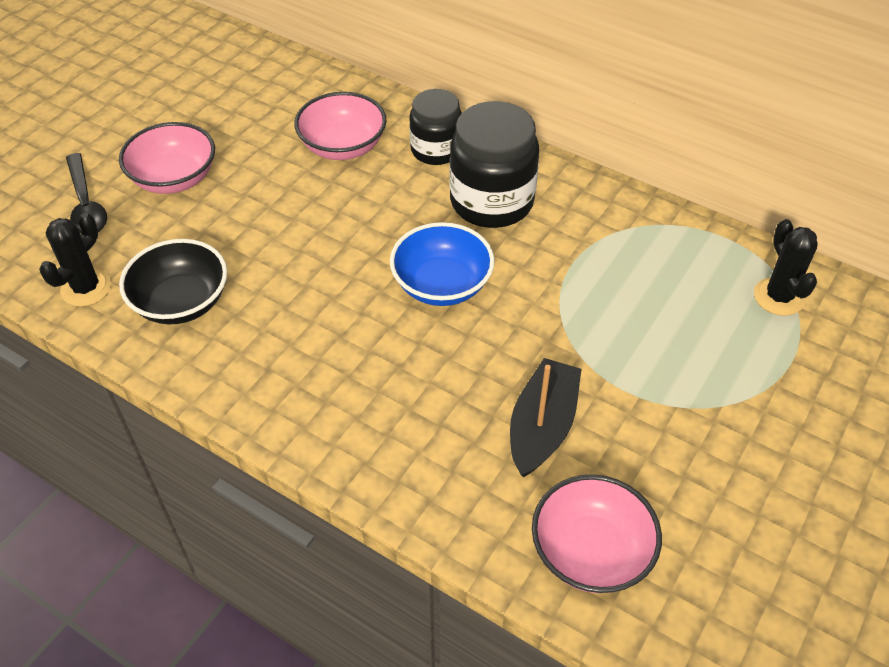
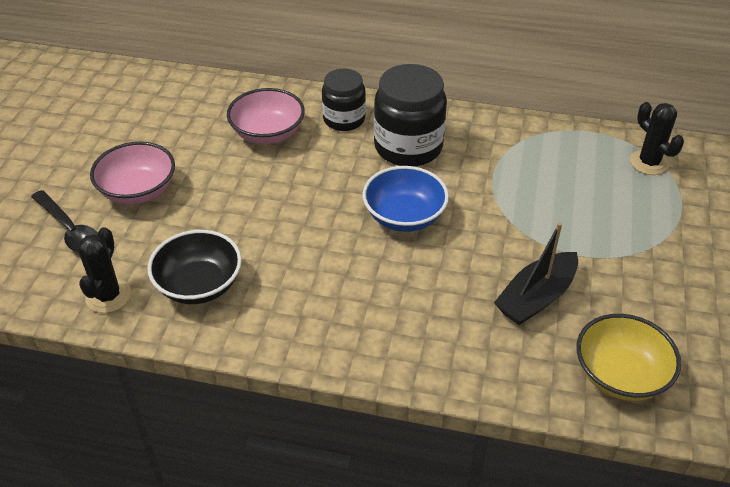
camera: 20 degrees left, 5 degrees down
(542, 426) = (536, 297): black boat -> black boat turned 135 degrees counterclockwise
(591, 552) = (620, 375): pink bowl -> yellow bowl

